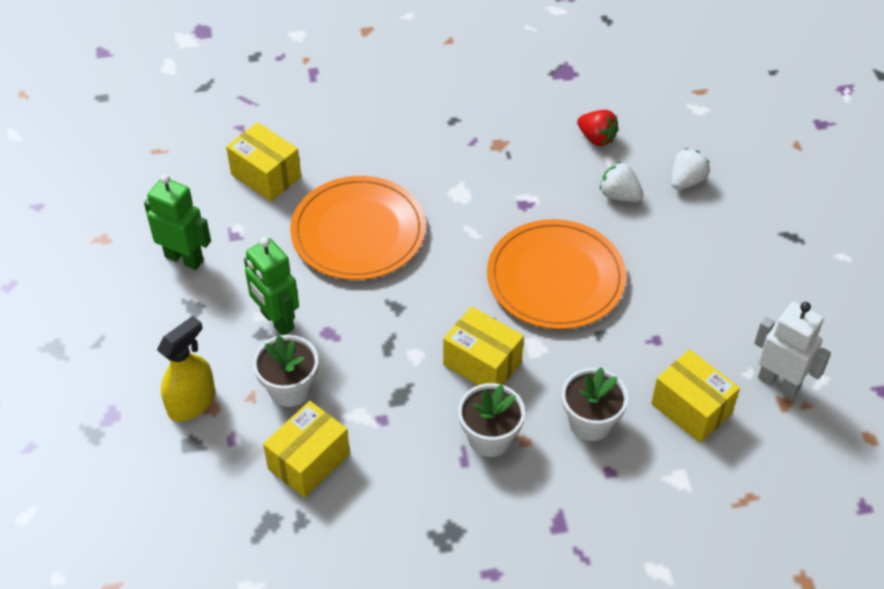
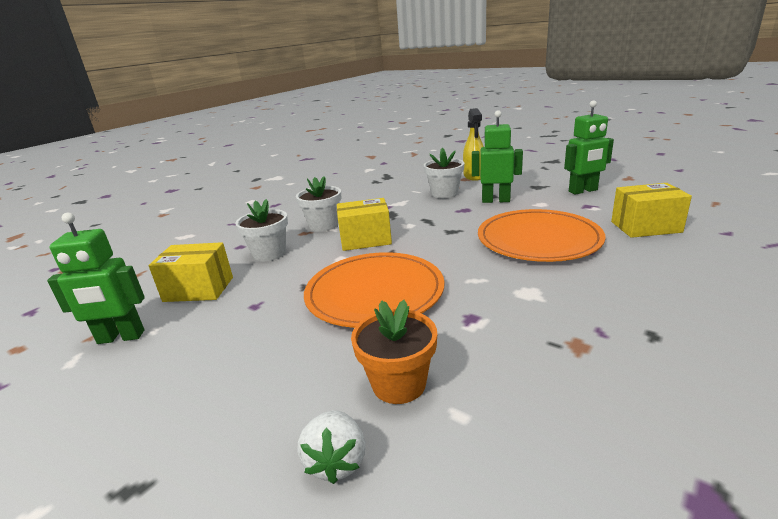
camera: 140 degrees right, 25 degrees down
(309, 461) = (398, 188): yellow box -> none
(596, 138) = (509, 431): red strawberry -> none
(619, 195) = (399, 384): white strawberry -> orange flower pot
(779, 382) = (121, 337): white robot -> green robot

